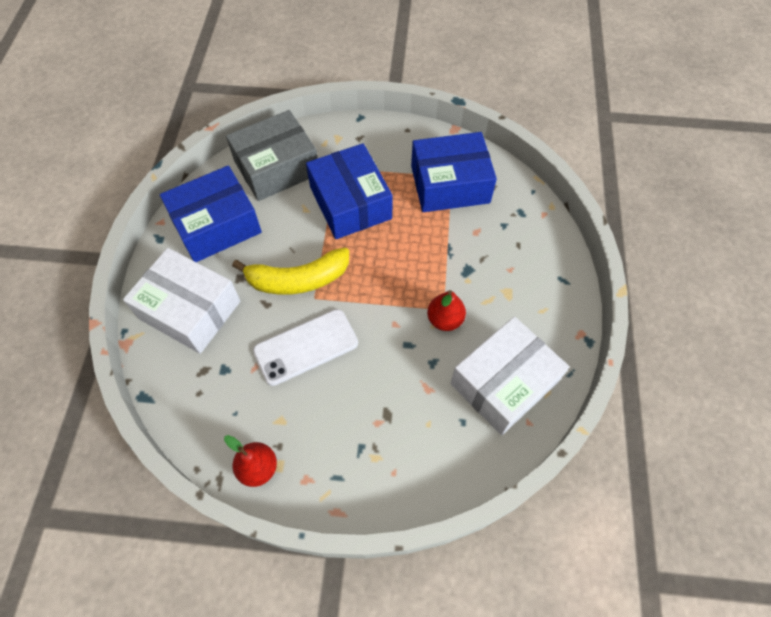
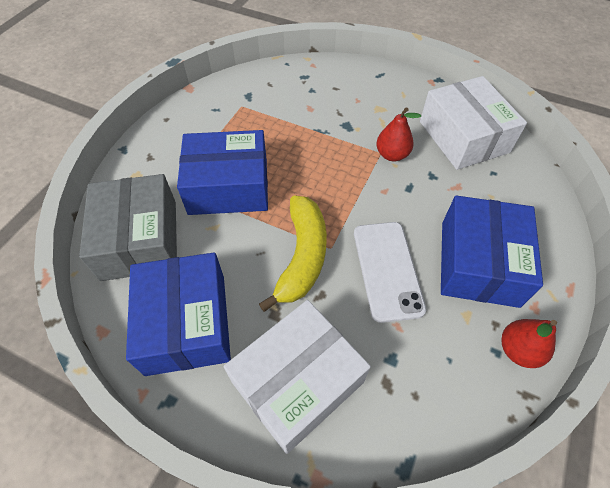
camera: 70 degrees left, 5 degrees down
(450, 184) = (249, 109): blue box -> blue box (478, 263)

